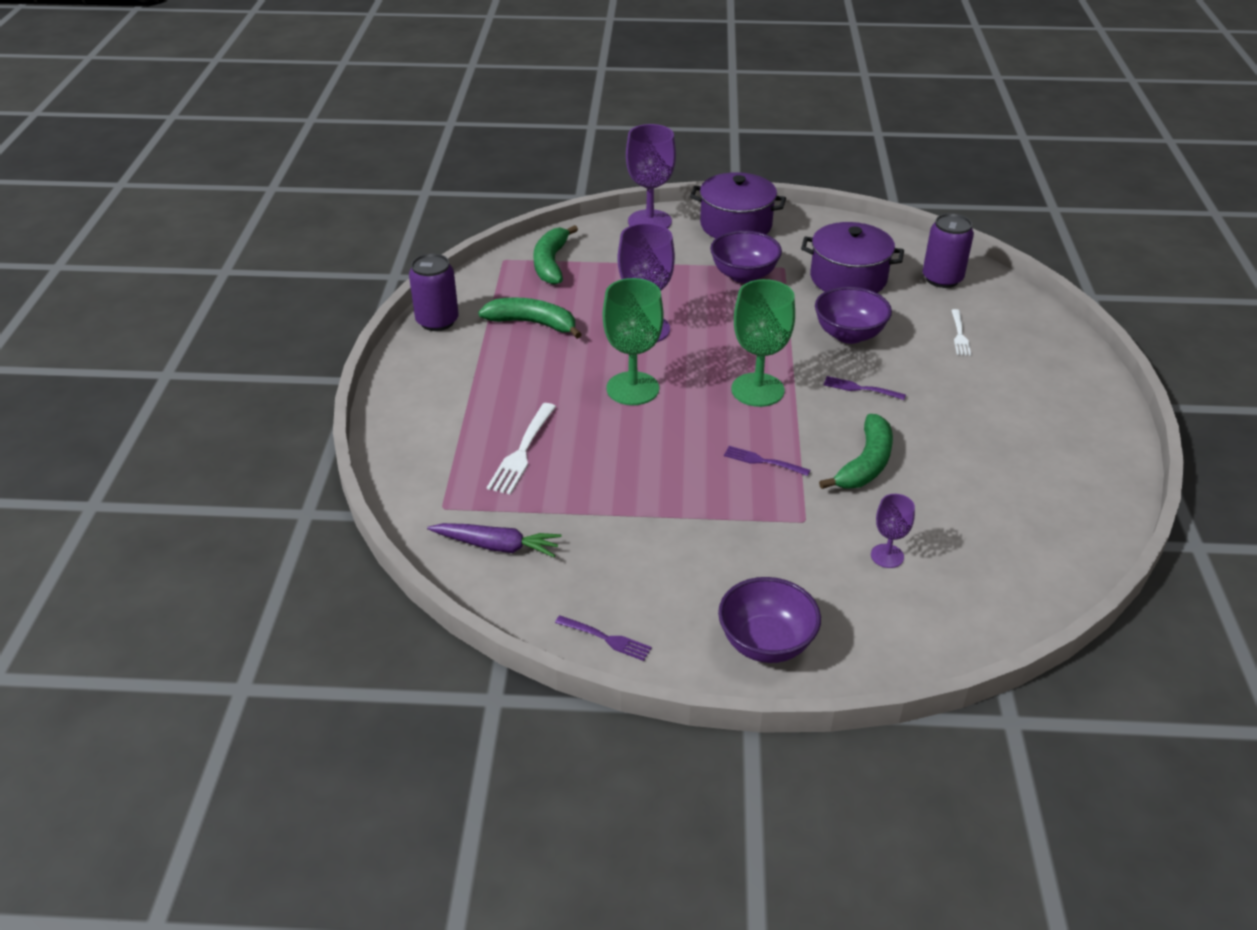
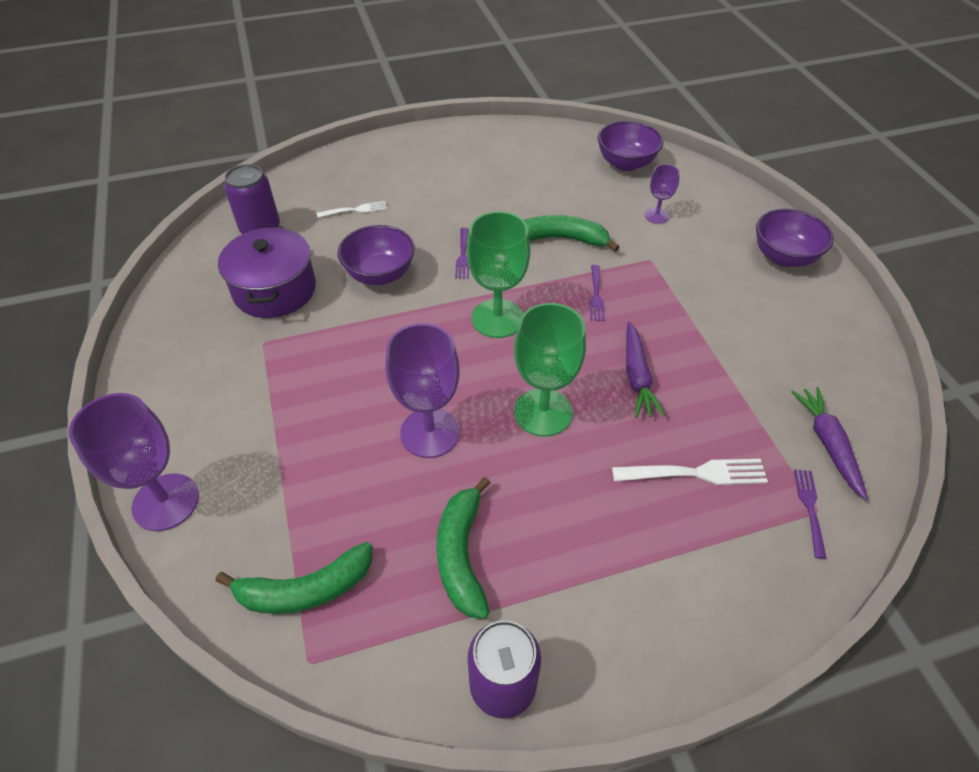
camera: 110 degrees left, 10 degrees up
(605, 638) = (855, 339): purple fork -> purple fork (810, 509)
(642, 454) = (637, 376): none -> purple carrot
(736, 225) = (167, 405): purple pot -> none
(744, 275) = (288, 372): purple bowl -> purple bowl (626, 163)

